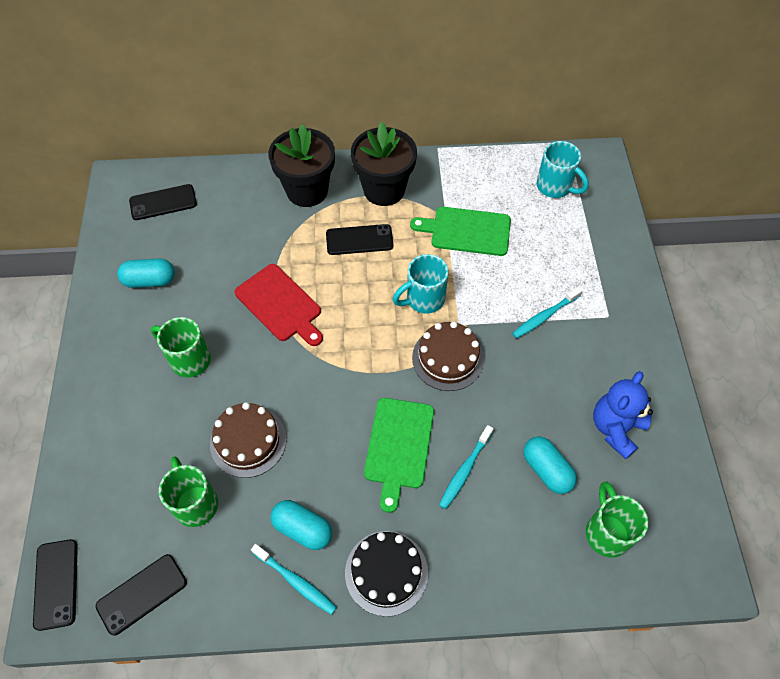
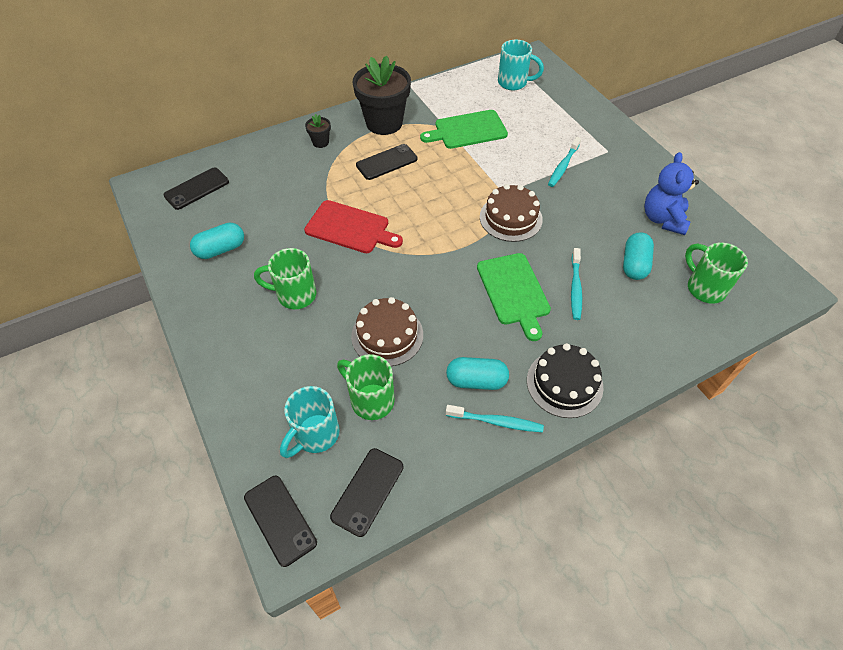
camera: 25 degrees left, 5 degrees down
(307, 190) = (320, 142): black flower pot -> black flower pot, size x0.44
(423, 299) = (465, 185): turquoise mug -> turquoise mug (315, 435)
(546, 470) = (634, 264): turquoise capsule -> turquoise capsule turned 75 degrees clockwise

